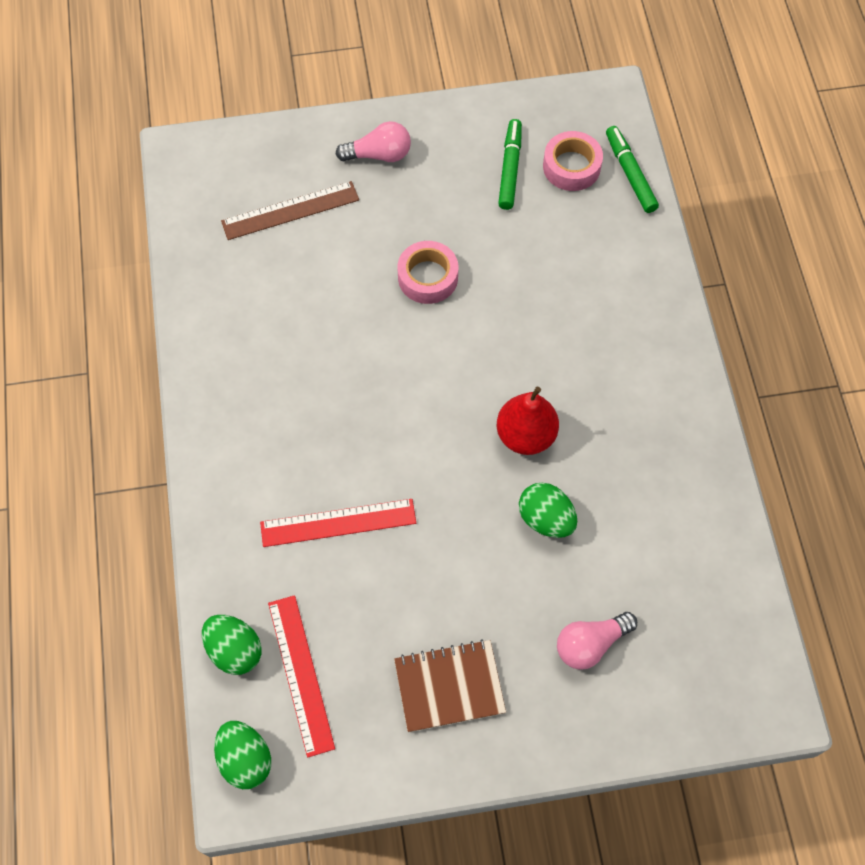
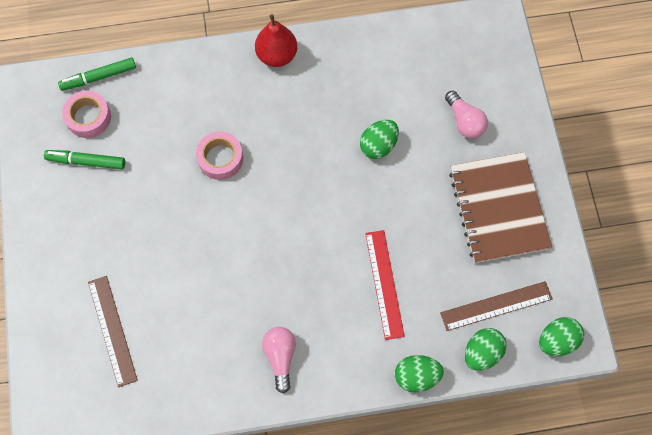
camera: 90 degrees left, 5 degrees up
(208, 561) = (416, 376): none -> green egg
(300, 674) = (496, 306): red ruler -> brown ruler
(379, 155) = (63, 261): pink light bulb -> pink light bulb (280, 357)
(428, 277) = (182, 223): pink tape -> pink tape (220, 158)
(449, 686) = (498, 209): brown notebook -> brown notebook, size x1.56
(525, 435) = (315, 156): red pear -> red pear (277, 55)

